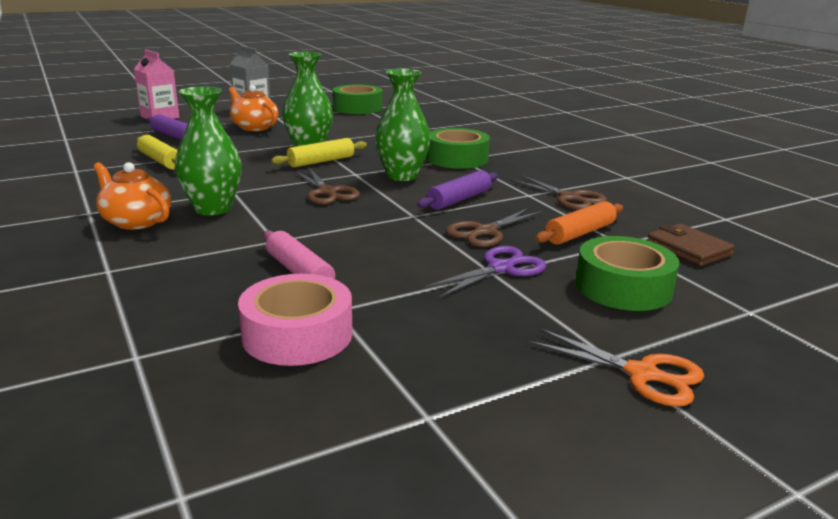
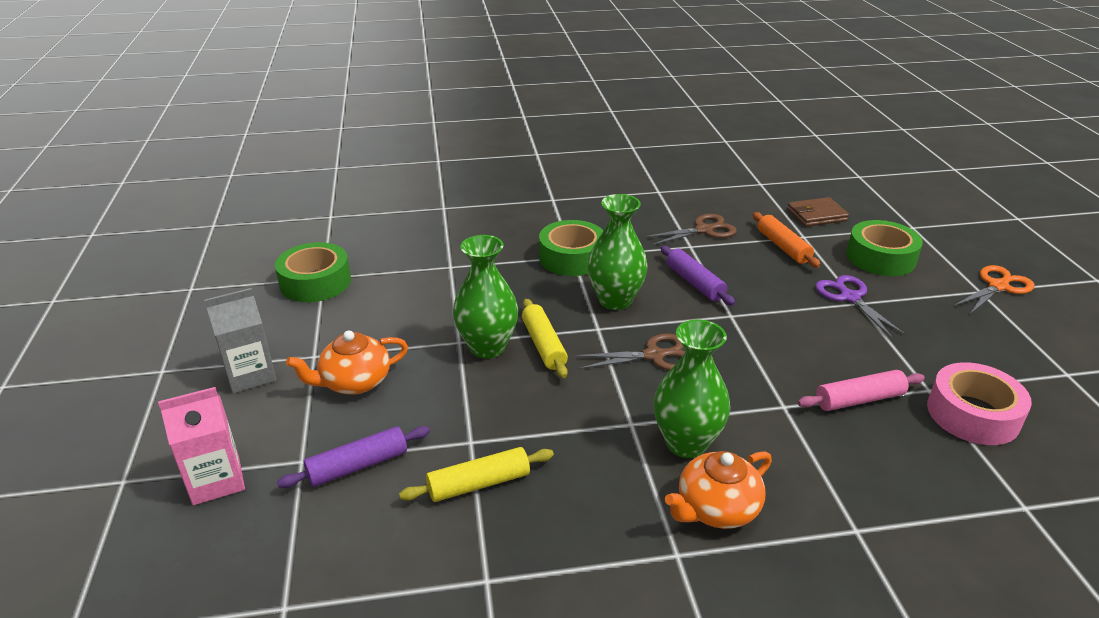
camera: 70 degrees left, 10 degrees up
(485, 232) = (775, 287): brown scissors -> none

